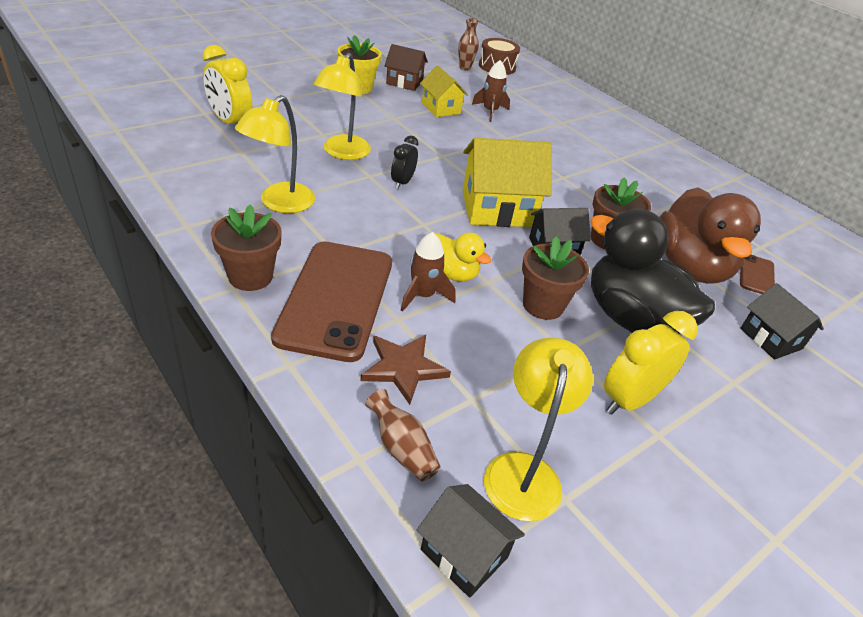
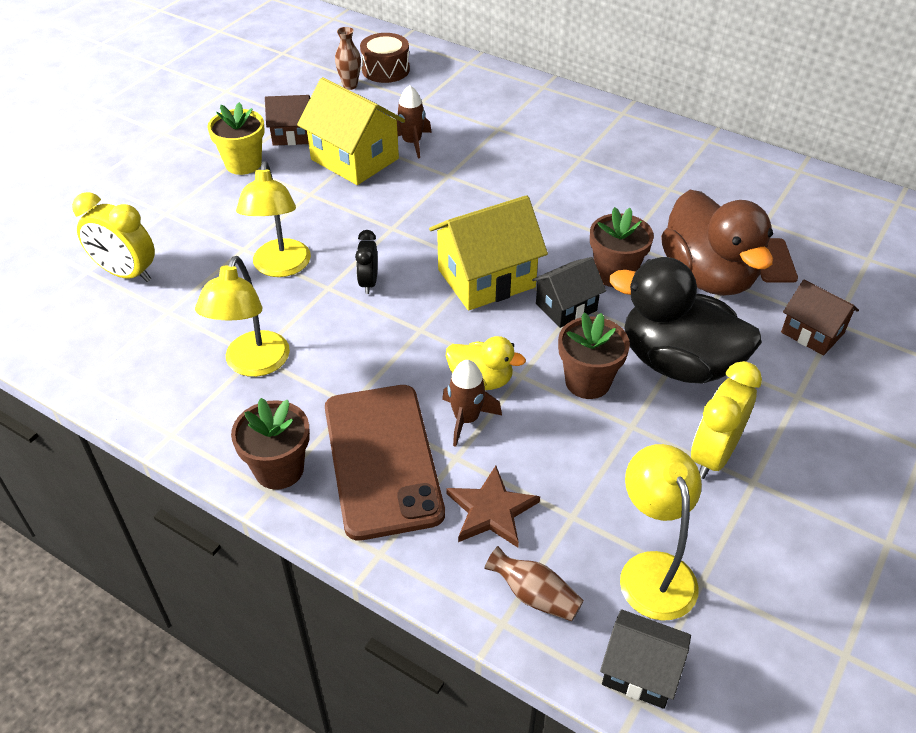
camera: 15 degrees left, 5 degrees up
(441, 108) = (355, 159): yellow house -> yellow house, size x1.68
(770, 339) = (812, 333): black house -> brown house

